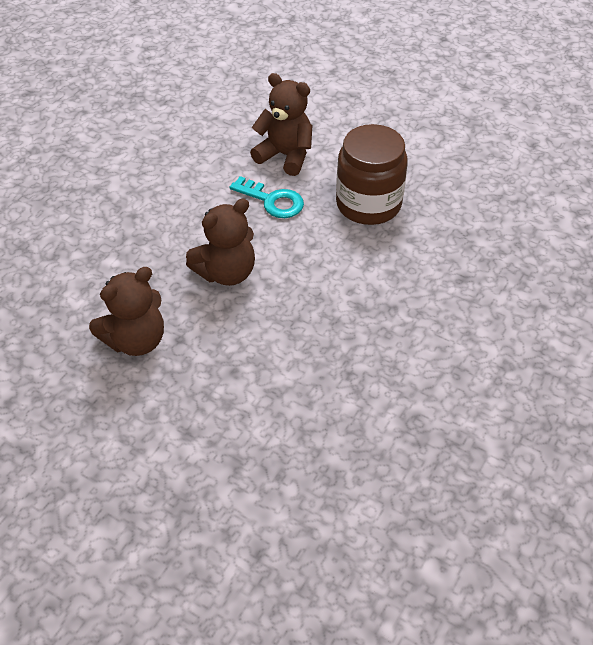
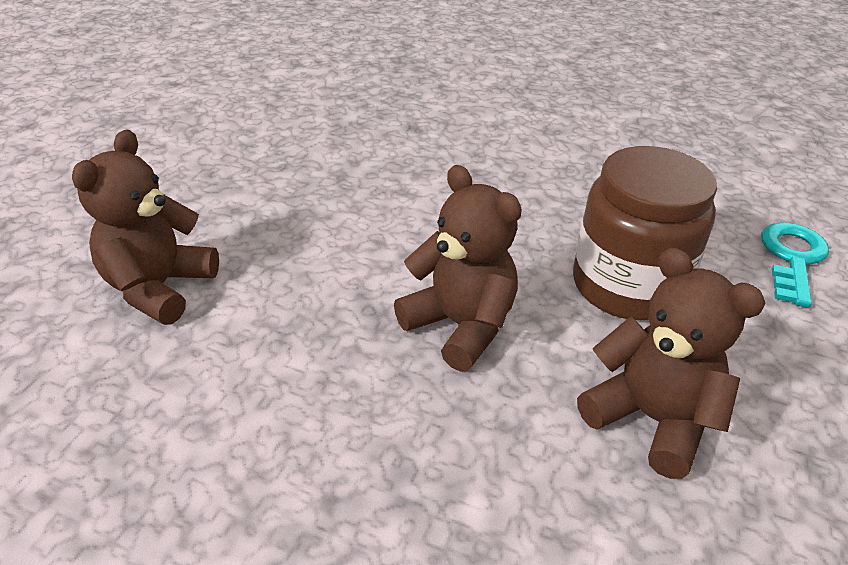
camera: 100 degrees left, 10 degrees down
(272, 201) = (280, 291): turquoise key -> turquoise key (792, 258)
(368, 204) = (287, 196): brown jar -> brown jar (627, 286)

